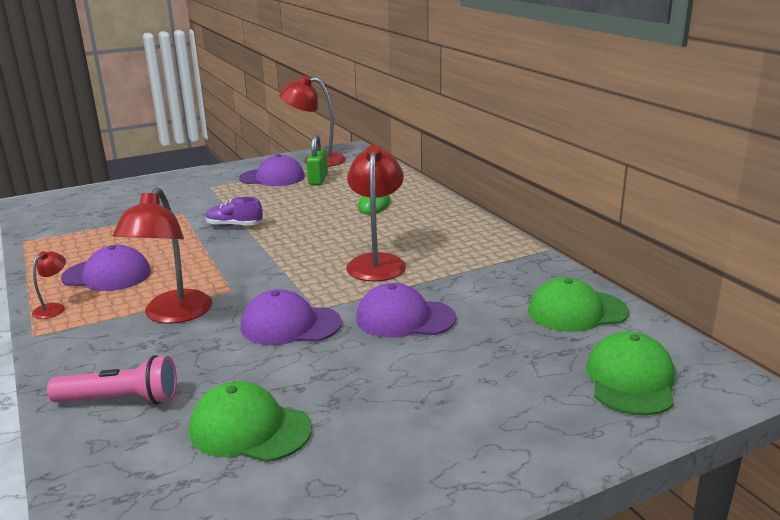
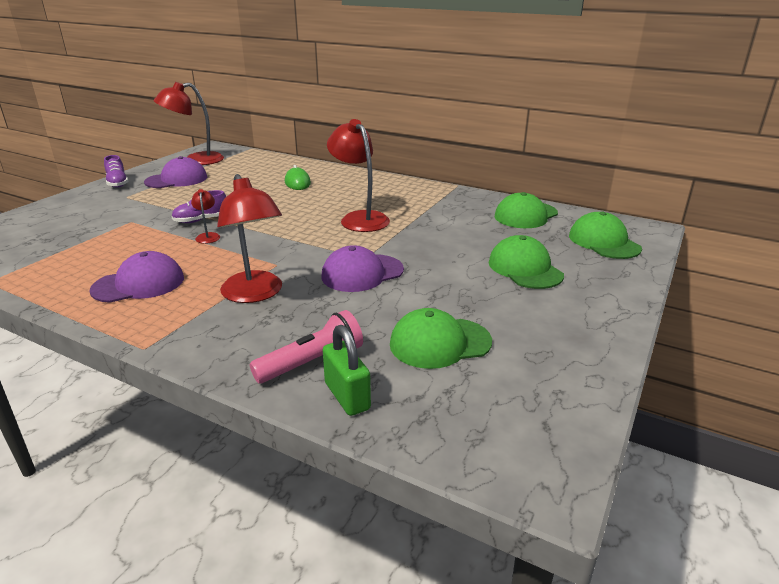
camera: 35 degrees left, 5 degrees up
(53, 308) = (127, 322): red lamp -> red lamp (208, 236)
(222, 171) = (117, 183): none -> purple shoe
(318, 179) = (221, 174): green padlock -> green padlock (347, 396)
(405, 318) = (433, 247): purple cap -> none
(468, 379) = (525, 268): none -> green cap

